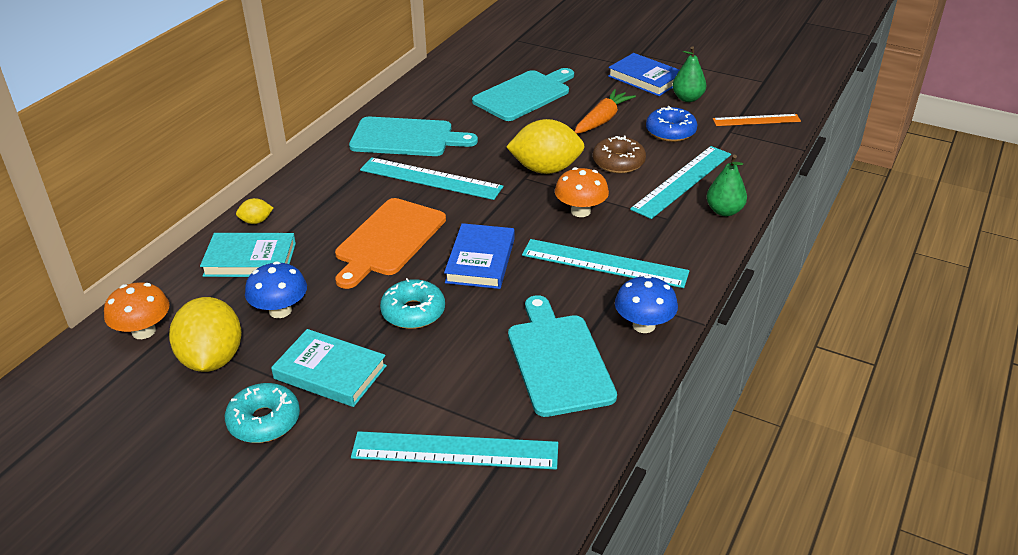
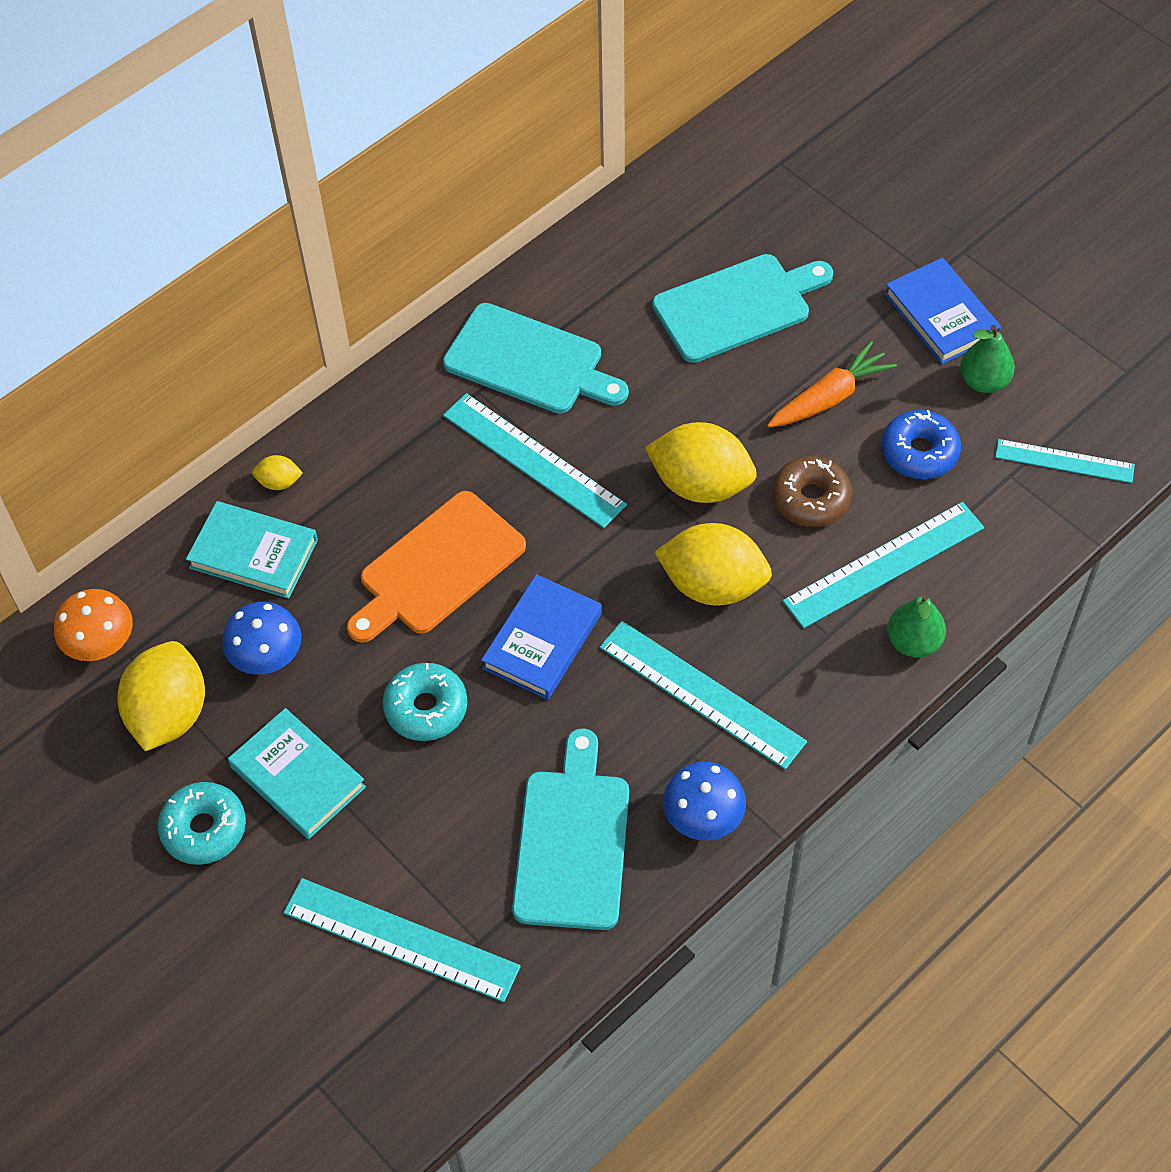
camera: 20 degrees right, 20 degrees up
(580, 211) = (713, 585): orange mushroom -> yellow lemon
(756, 120) = (1064, 461): orange ruler -> turquoise ruler

